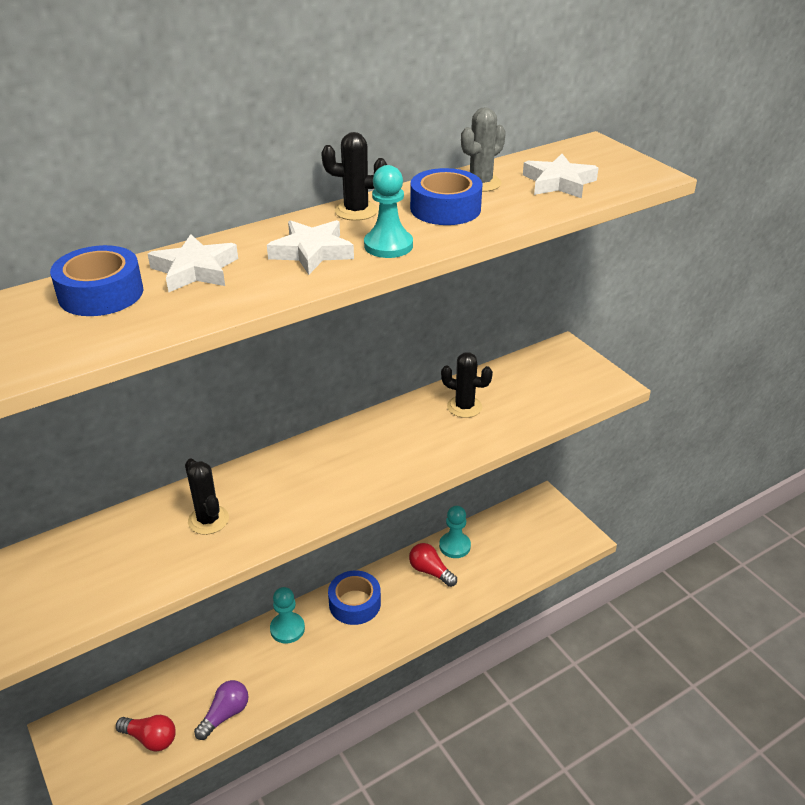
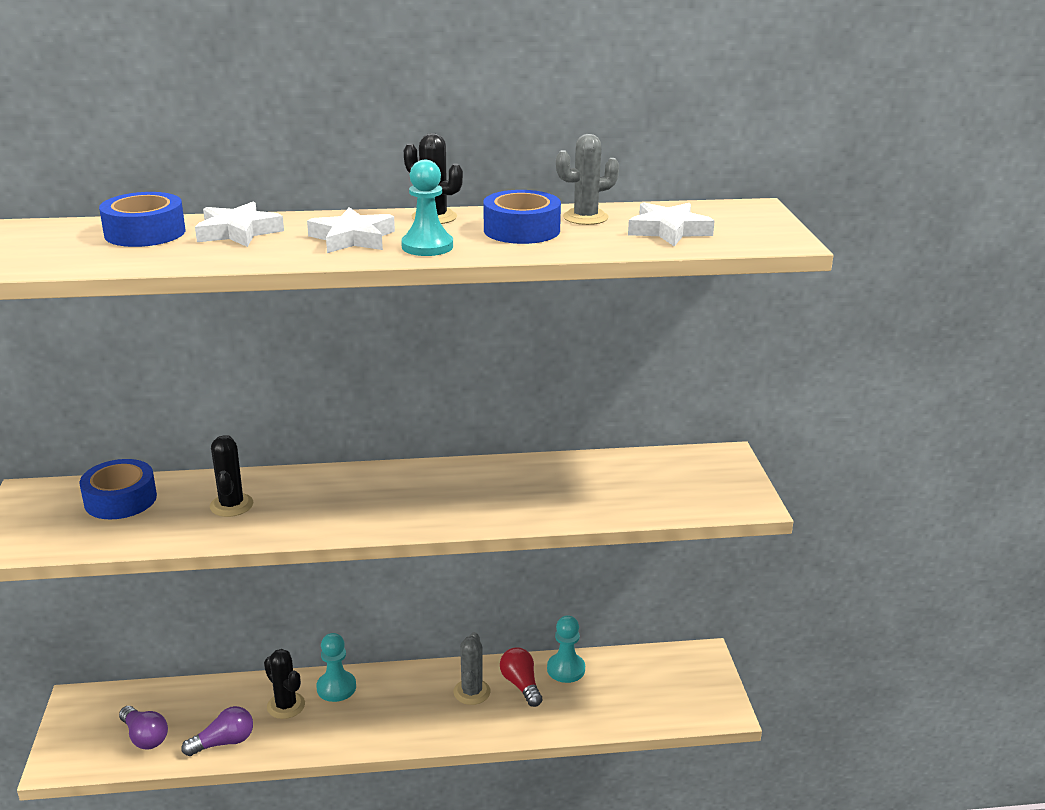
camera: 25 degrees right, 10 degrees down
(150, 738) = (145, 737): red light bulb -> purple light bulb
(355, 603) = (419, 688): blue tape -> blue tape (120, 499)
(397, 591) = (472, 692): none -> grey cactus
(464, 407) = (562, 480): black cactus -> black cactus (286, 705)

